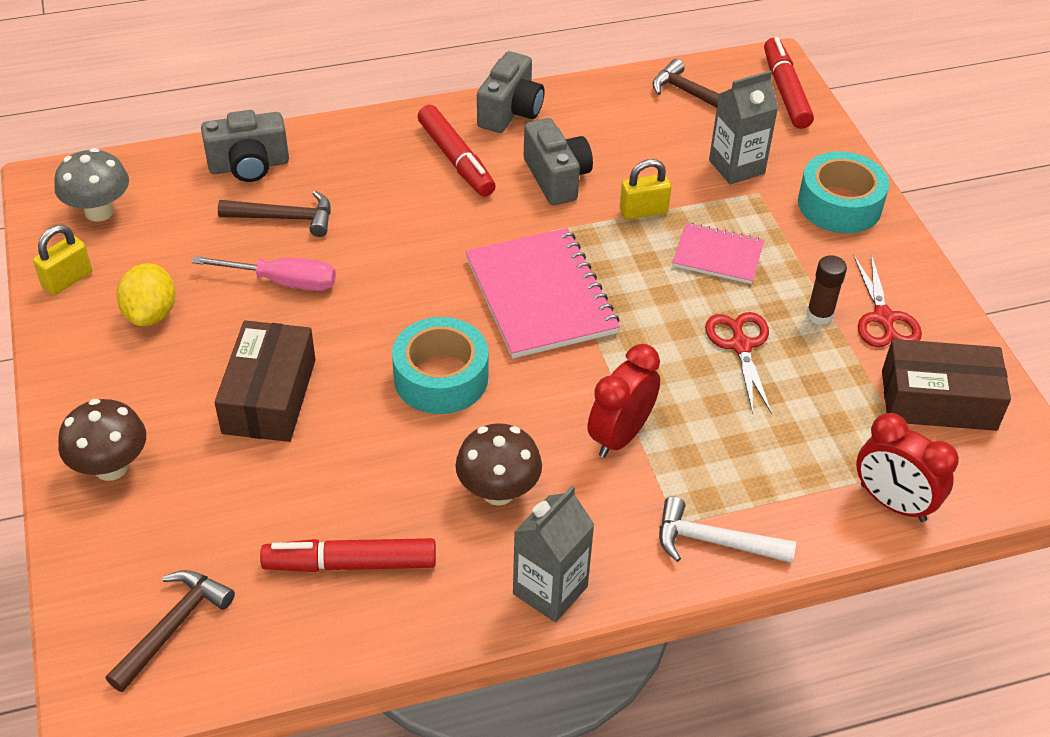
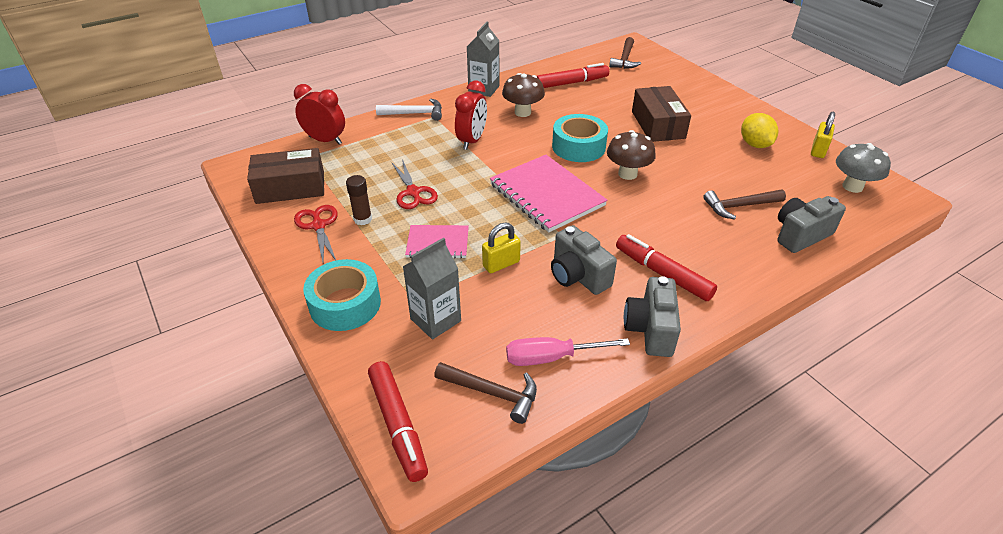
camera: 165 degrees right, 5 degrees down
(111, 467) = (700, 91): brown mushroom -> brown mushroom (627, 174)
(283, 282) = (702, 172): pink screwdriver -> pink screwdriver (551, 357)

